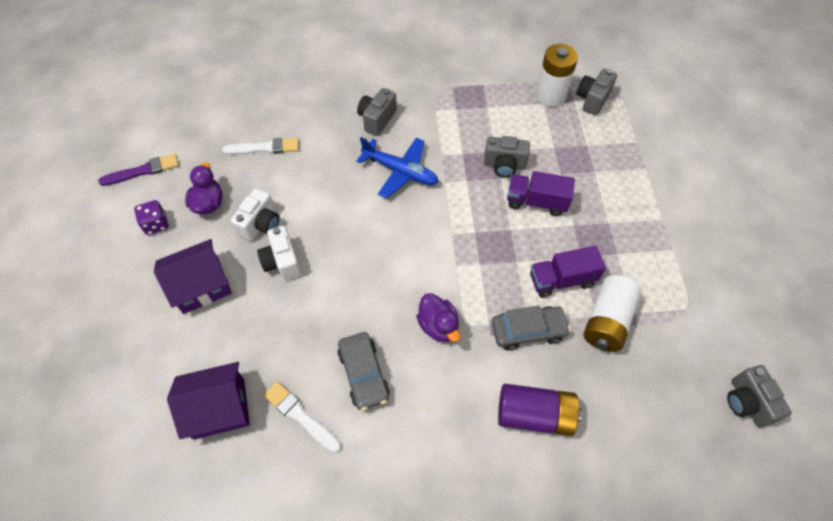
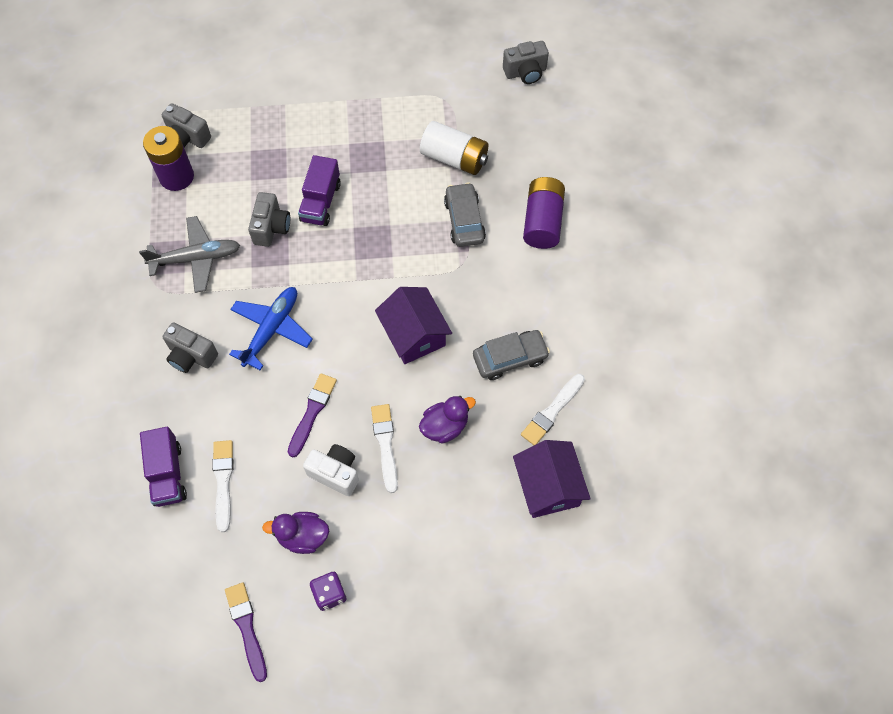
camera: 90 degrees left, 5 degrees up
(201, 285) = (413, 527): purple house -> purple house (414, 334)
(282, 262) = (385, 444): white camera -> white brush
(319, 205) = (312, 412): none -> purple brush
(438, 326) = (459, 294): purple duck -> purple duck (445, 426)
(469, 115) = (196, 258): none -> grey plane
(550, 96) = (176, 176): white battery -> purple battery
(562, 280) = (411, 189): purple truck -> purple truck (167, 474)

